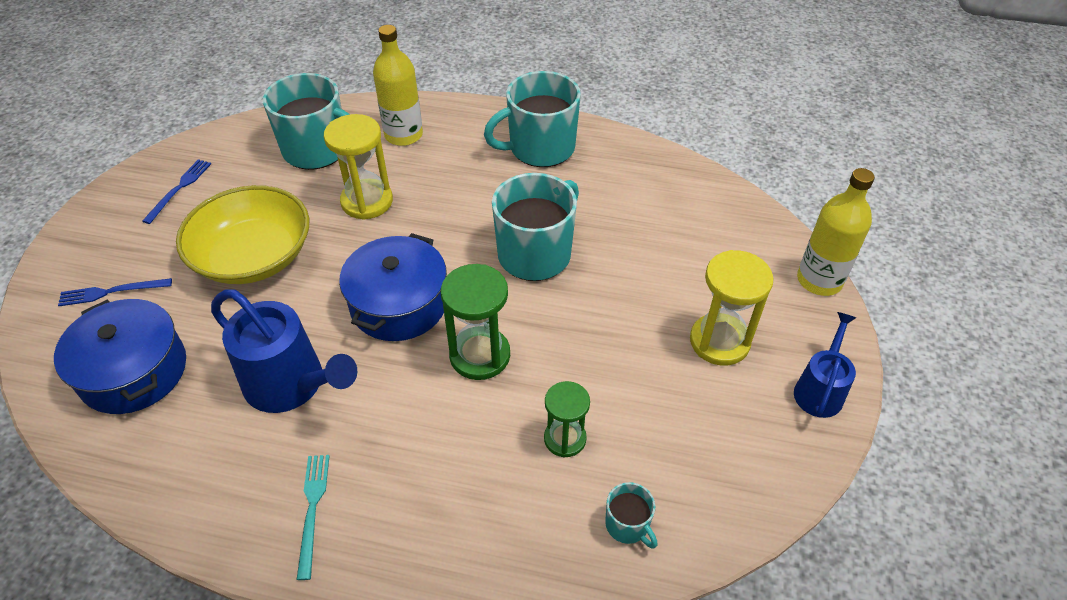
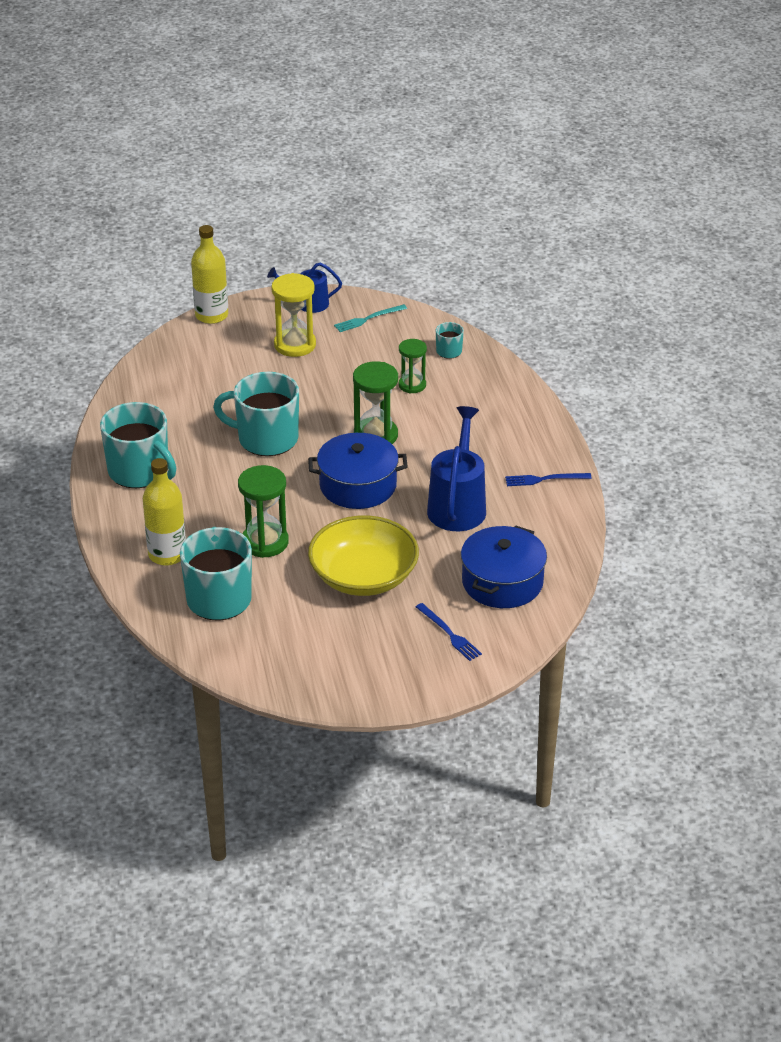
camera: 115 degrees left, 10 degrees down
(179, 189) = (320, 659): blue fork -> blue fork (544, 479)
(312, 509) = (529, 461): turquoise fork -> turquoise fork (368, 319)
(367, 201) = (265, 542): yellow hourglass -> green hourglass

